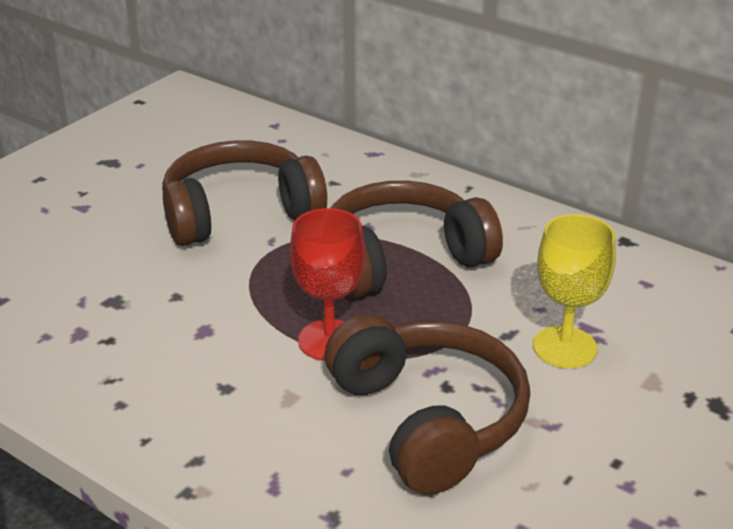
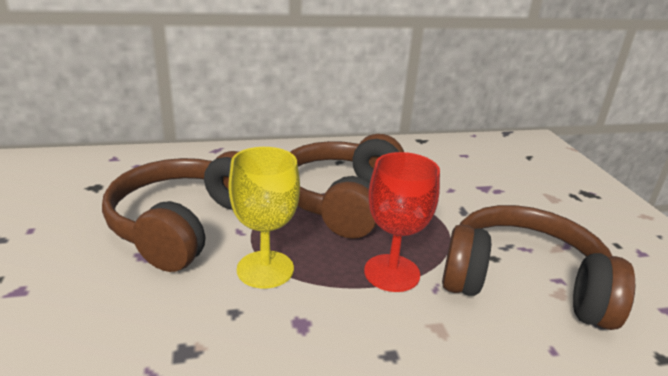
camera: 50 degrees left, 5 degrees down
(564, 347) = (496, 202): yellow goblet -> yellow goblet (265, 269)

